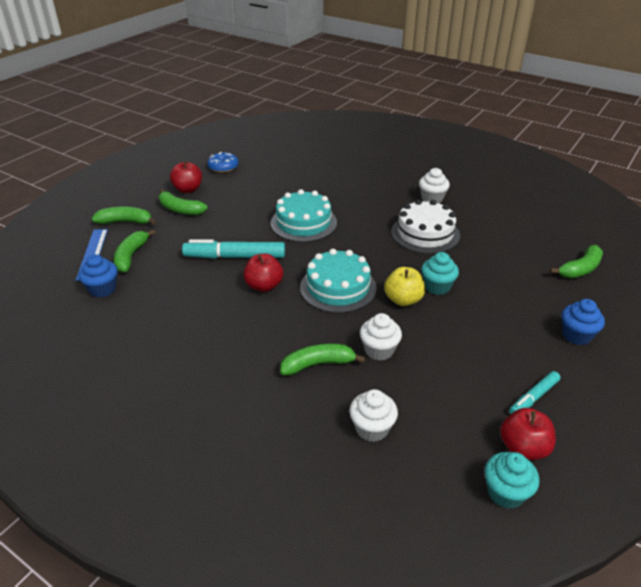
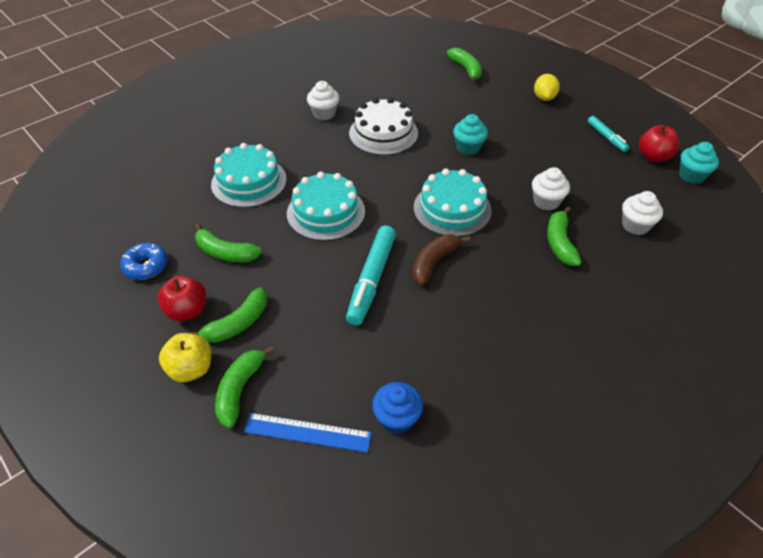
camera: 75 degrees left, 10 degrees up
(131, 256) = (332, 385): green banana -> green banana (225, 252)
(264, 286) = (434, 262): red apple -> brown banana
(323, 184) = (249, 182): none -> turquoise cake
(403, 300) = (482, 172): yellow apple -> yellow apple (191, 369)
(576, 335) = (544, 98): blue cupcake -> yellow lemon

